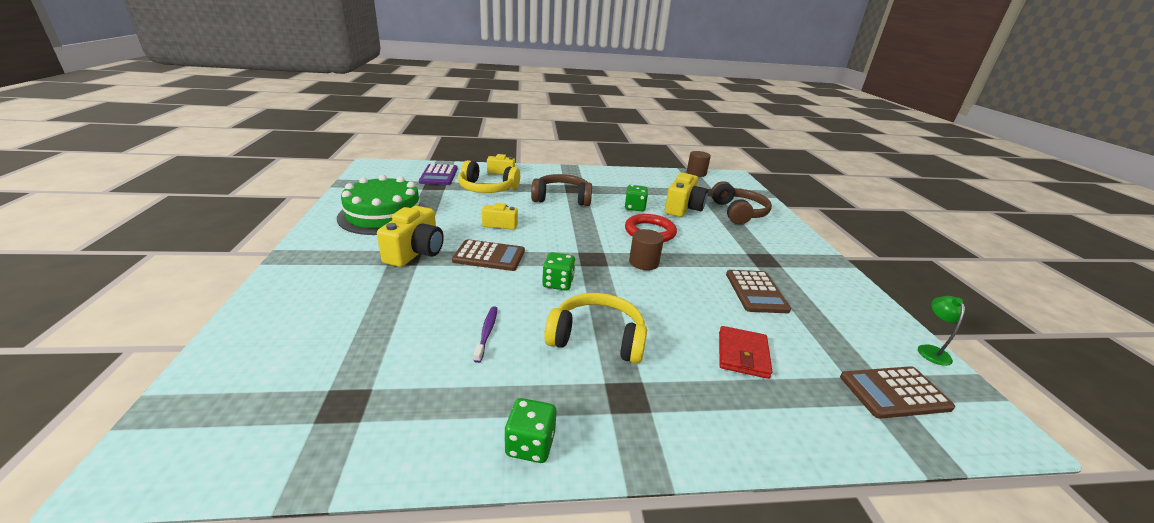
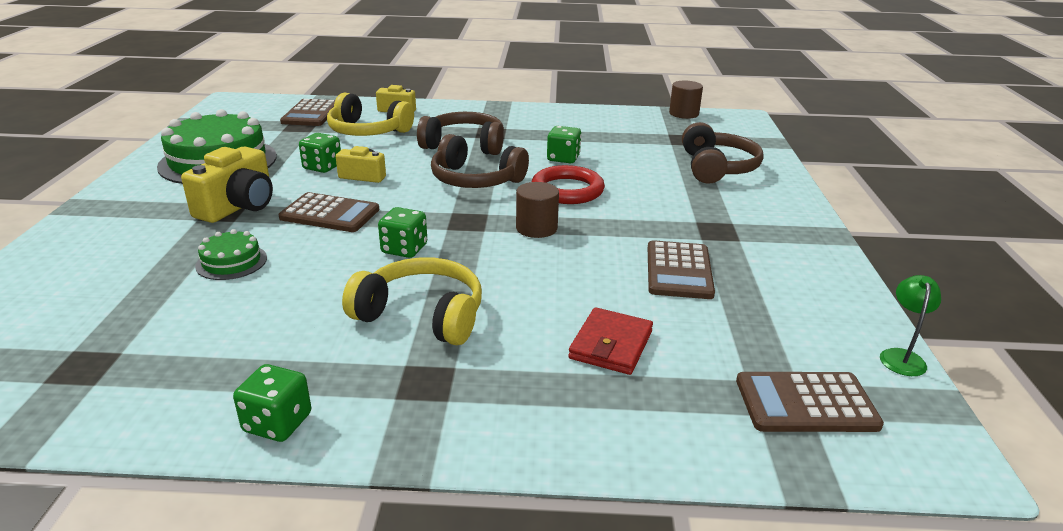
camera: 10 degrees right, 0 degrees up
(430, 300) = (231, 262): none -> green cake
(439, 175) = (311, 114): purple calculator -> brown calculator
(466, 218) = (322, 167): none -> green dice
(486, 333) = (284, 301): purple toothbrush -> none
(582, 225) = (475, 180): none -> brown headphones
(683, 208) = (635, 161): yellow camera -> none

